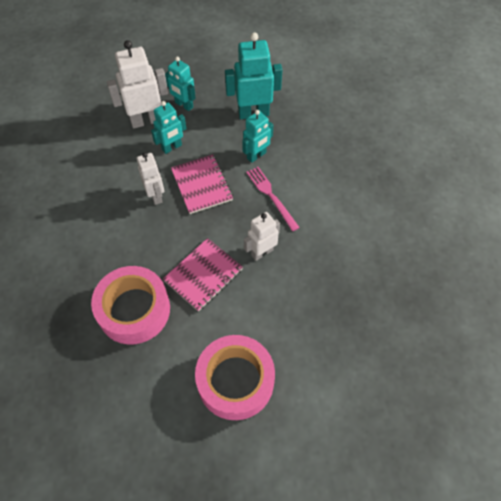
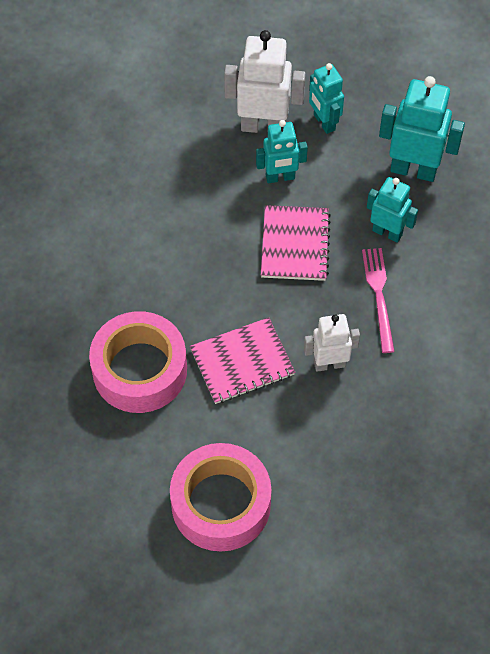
camera: 25 degrees right, 0 degrees up
(156, 195) = (230, 236): white robot -> none
(256, 156) = (387, 232): turquoise robot -> turquoise robot turned 135 degrees counterclockwise

